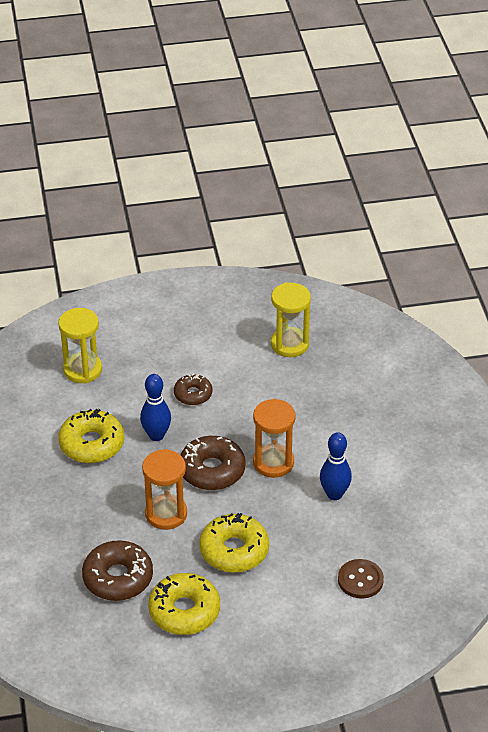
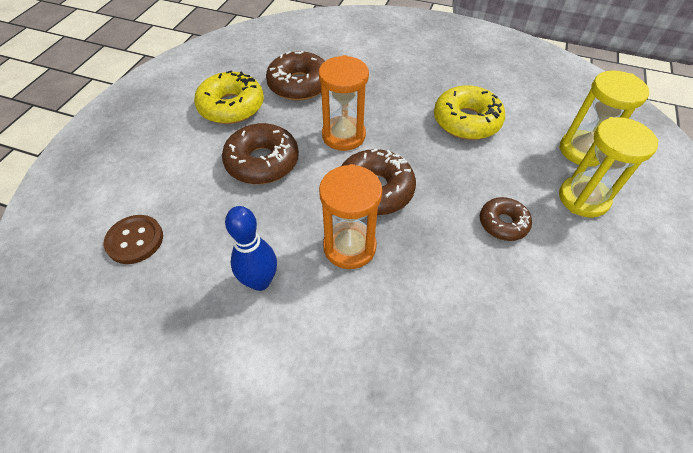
camera: 120 degrees right, 10 degrees up
(156, 435) = (452, 168): blue bowling pin -> none
(234, 550) = (262, 162): yellow donut -> brown donut
(289, 344) = (564, 382): yellow hourglass -> yellow hourglass (583, 198)

